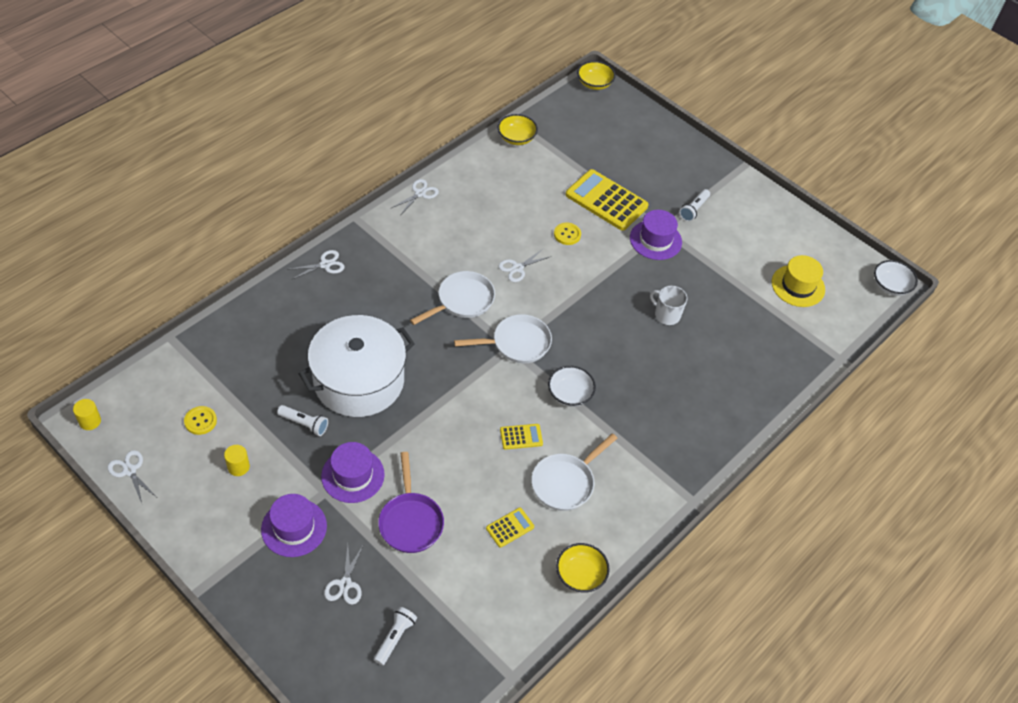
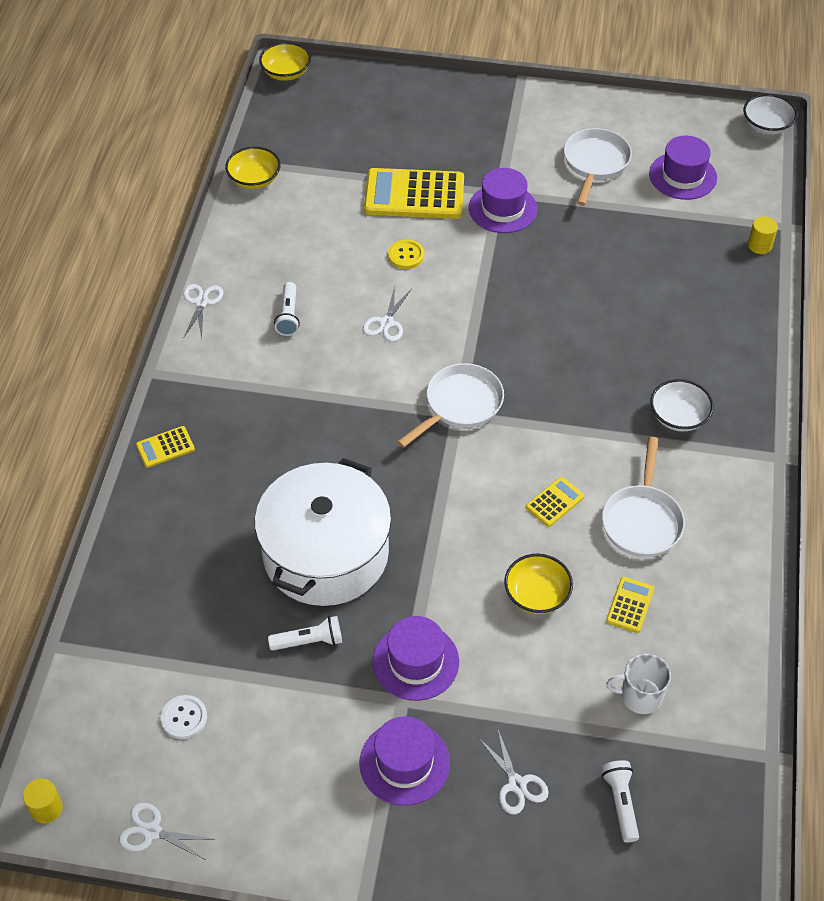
camera: 30 degrees left, 0 degrees up
(200, 421) = (184, 718): yellow button -> white button
(238, 467) = (278, 739): yellow cylinder -> yellow cylinder (759, 245)
(325, 265) = (165, 447): white scissors -> yellow calculator
(410, 521) = (523, 668): purple pan -> none
(462, 301) = (359, 394): white pan -> white pan (595, 164)
(570, 394) = (563, 425): white bowl -> white bowl (678, 416)
(580, 575) = (741, 605): yellow bowl -> yellow bowl (537, 594)
(666, 315) = (584, 281): white mug -> white mug (640, 696)
(694, 209) = (512, 154): white flashlight -> white flashlight (288, 315)
(798, 286) = (682, 176): yellow hat -> purple hat

